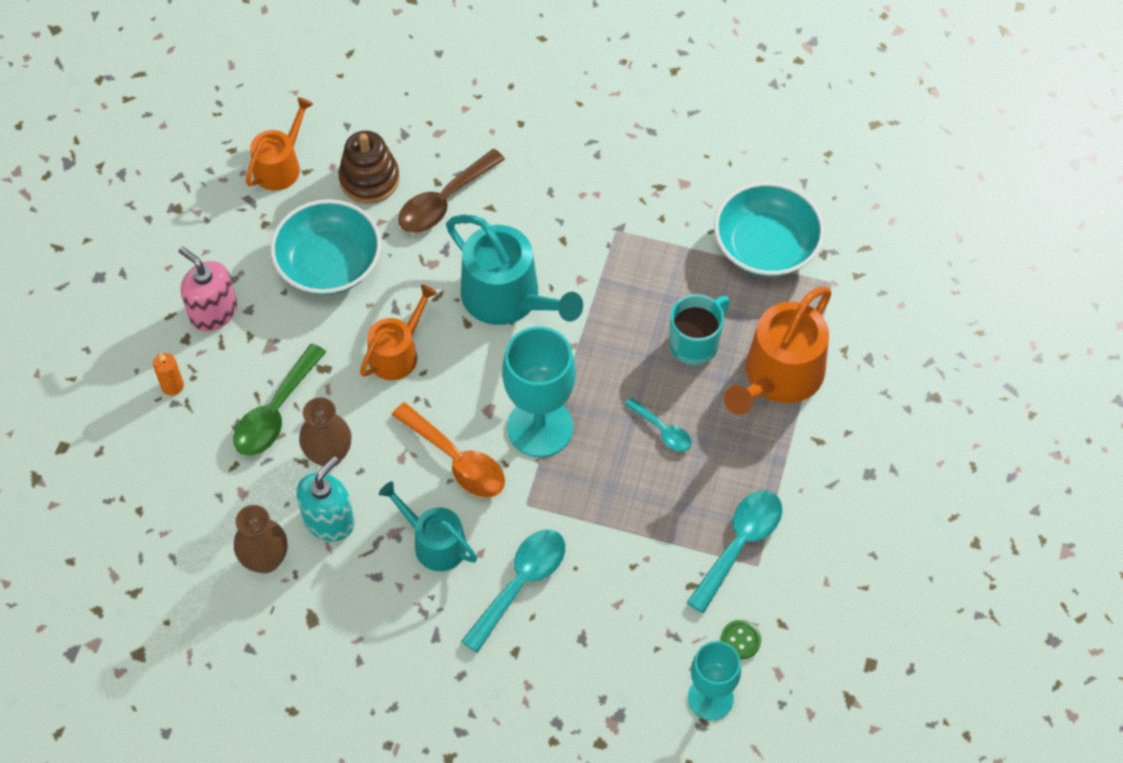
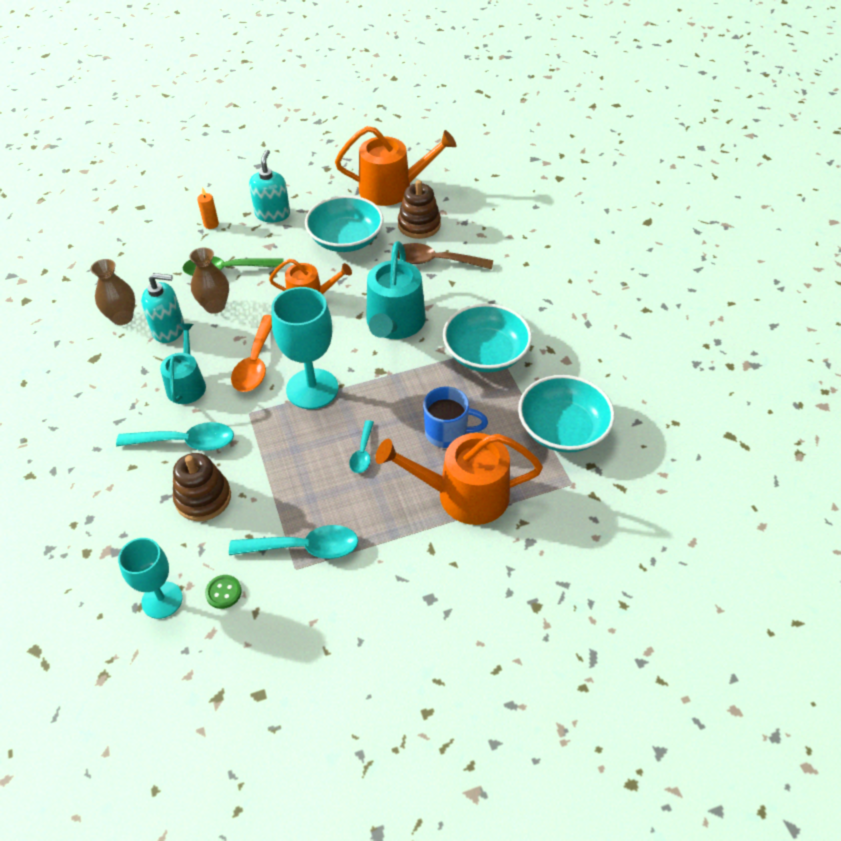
camera: 55 degrees right, 10 degrees down
(213, 312) = (272, 214): pink soap dispenser -> turquoise soap dispenser
(280, 166) = (392, 189): orange watering can -> orange watering can, size x1.61
(610, 603) = (203, 498): none -> brown stacking toy
(619, 244) = (485, 354): none -> turquoise bowl
(695, 343) = (447, 433): turquoise mug -> blue mug

